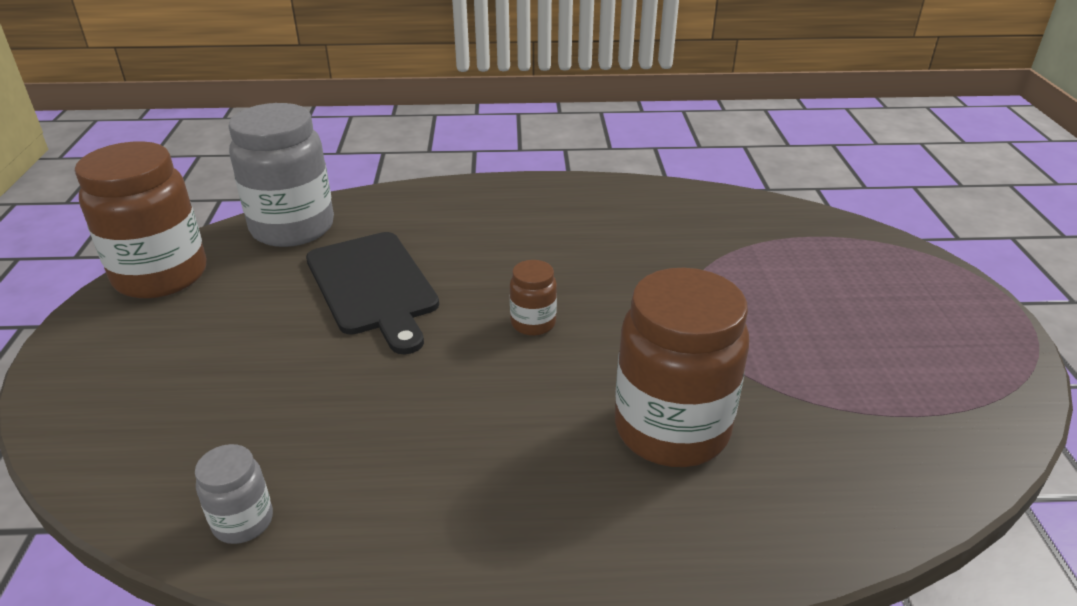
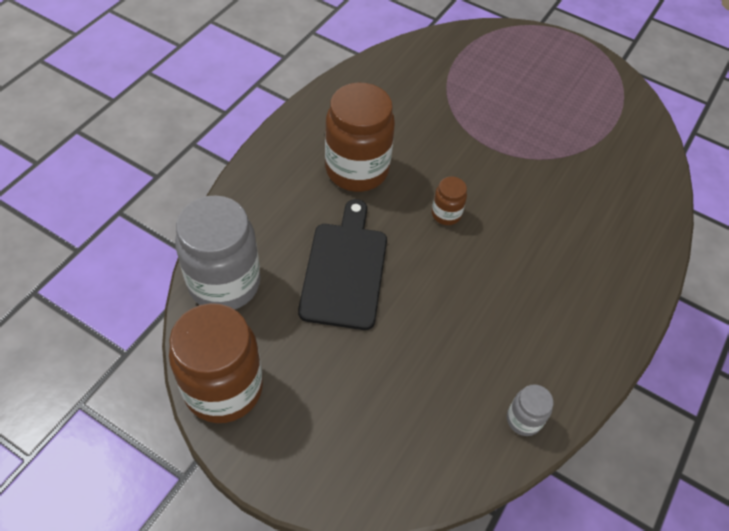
camera: 60 degrees left, 20 degrees up
(373, 286) = (344, 270): black cutting board -> black cutting board turned 90 degrees counterclockwise
(671, 429) = (569, 210): brown jar -> brown jar (357, 170)

